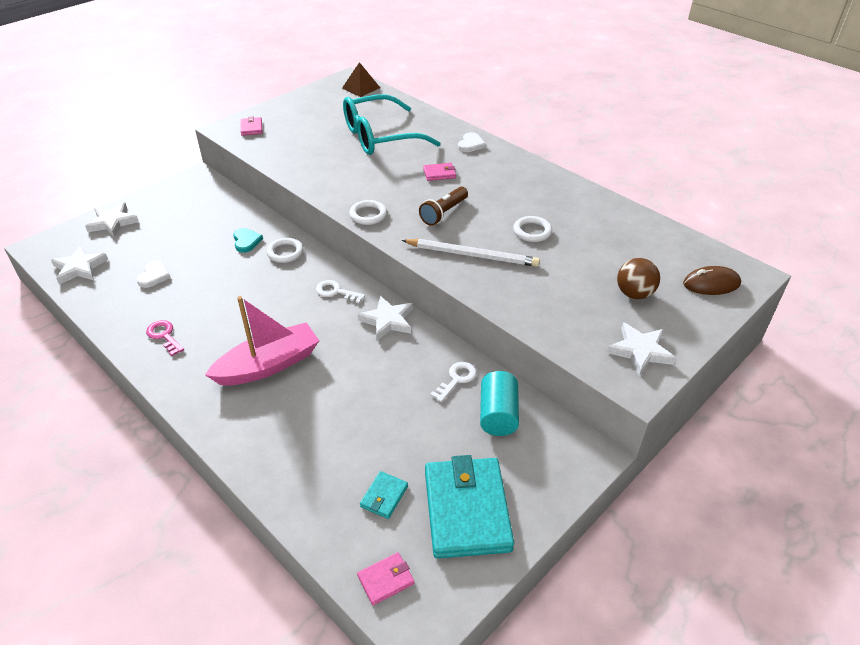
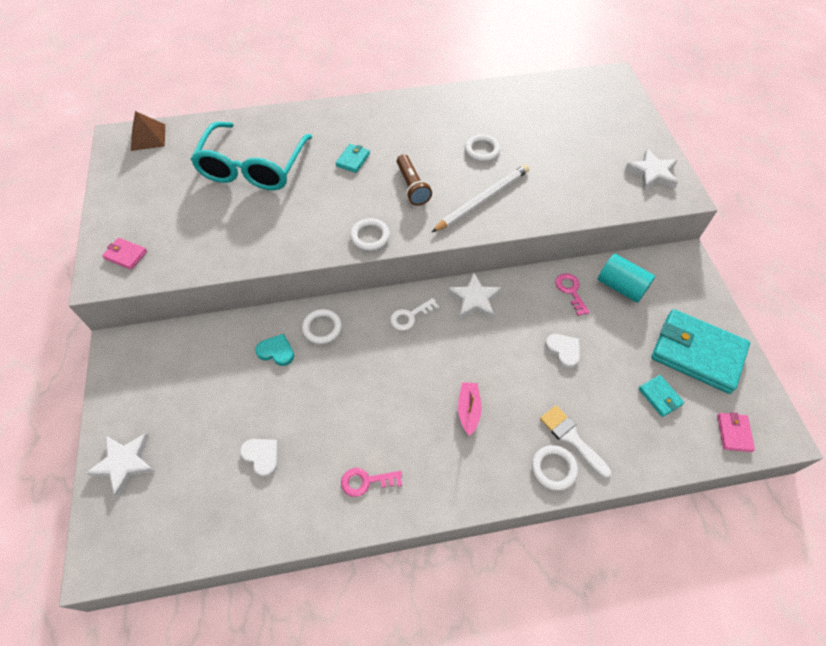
camera: 55 degrees left, 15 degrees up
(79, 268) = (182, 527): white star -> none
(246, 444) = (553, 468): none -> white ring
(268, 365) = (468, 410): pink boat -> pink boat, size x0.50
(287, 444) = (571, 438): none -> white brush
(439, 173) = (353, 160): pink wallet -> turquoise wallet
(456, 379) = (570, 291): white key -> pink key
(471, 144) = (329, 118): white heart -> white heart (563, 350)
(634, 294) = (594, 141): brown ball -> none
(711, 284) = (611, 100): brown mouse -> none

